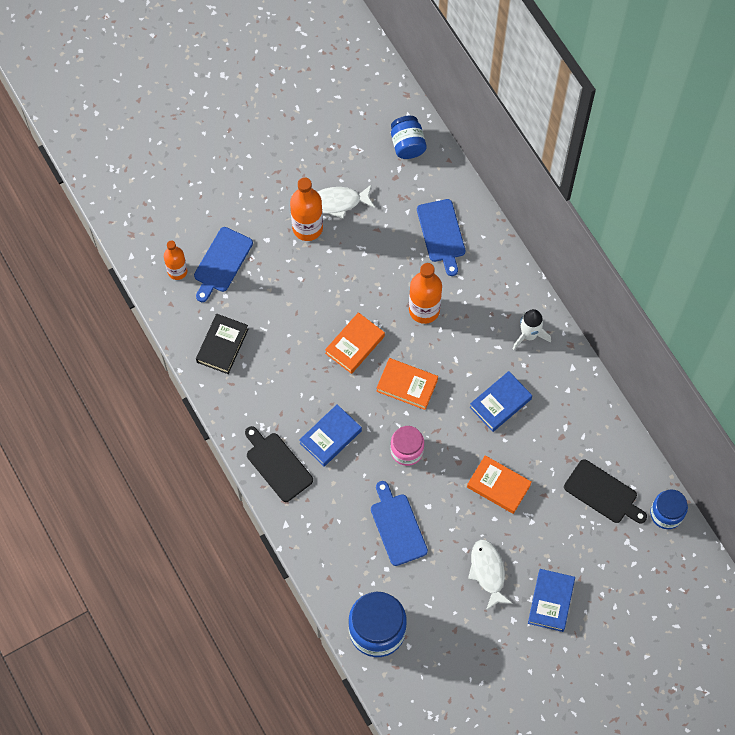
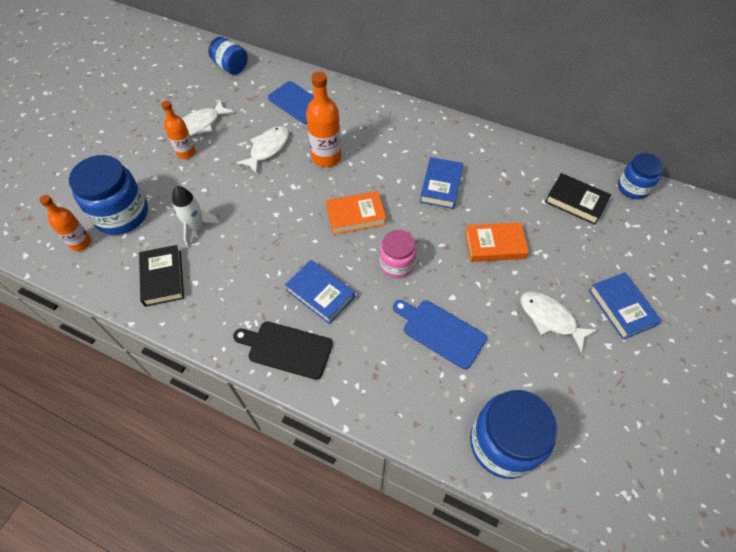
camera: 35 degrees left, 10 degrees down
(221, 262) = (121, 214): blue cutting board -> blue jar
(307, 228) = (186, 152): orange bottle -> orange bottle, size x0.65
(330, 437) = (320, 294): blue book -> blue book turned 60 degrees counterclockwise
(355, 345) = (287, 211): orange book -> none
(379, 268) = (268, 149): none -> white fish
(529, 335) = (421, 131): white rocket -> white rocket (196, 228)
(603, 493) = (575, 201): black cutting board -> black book

